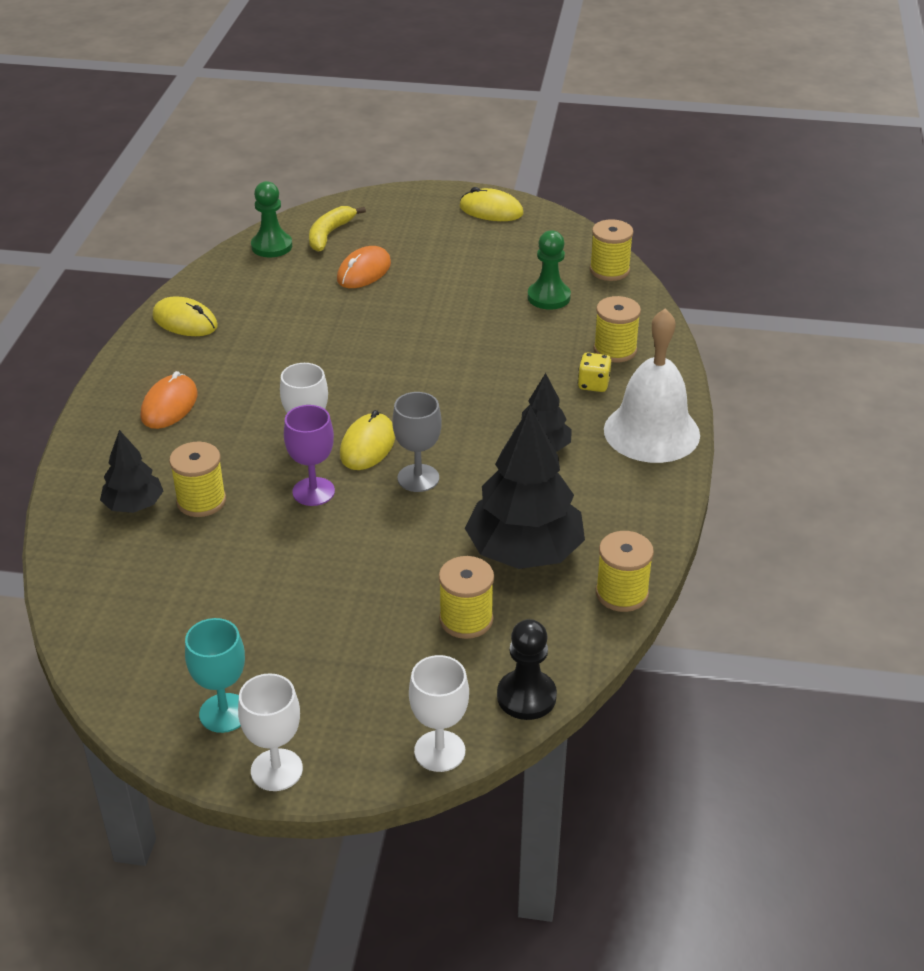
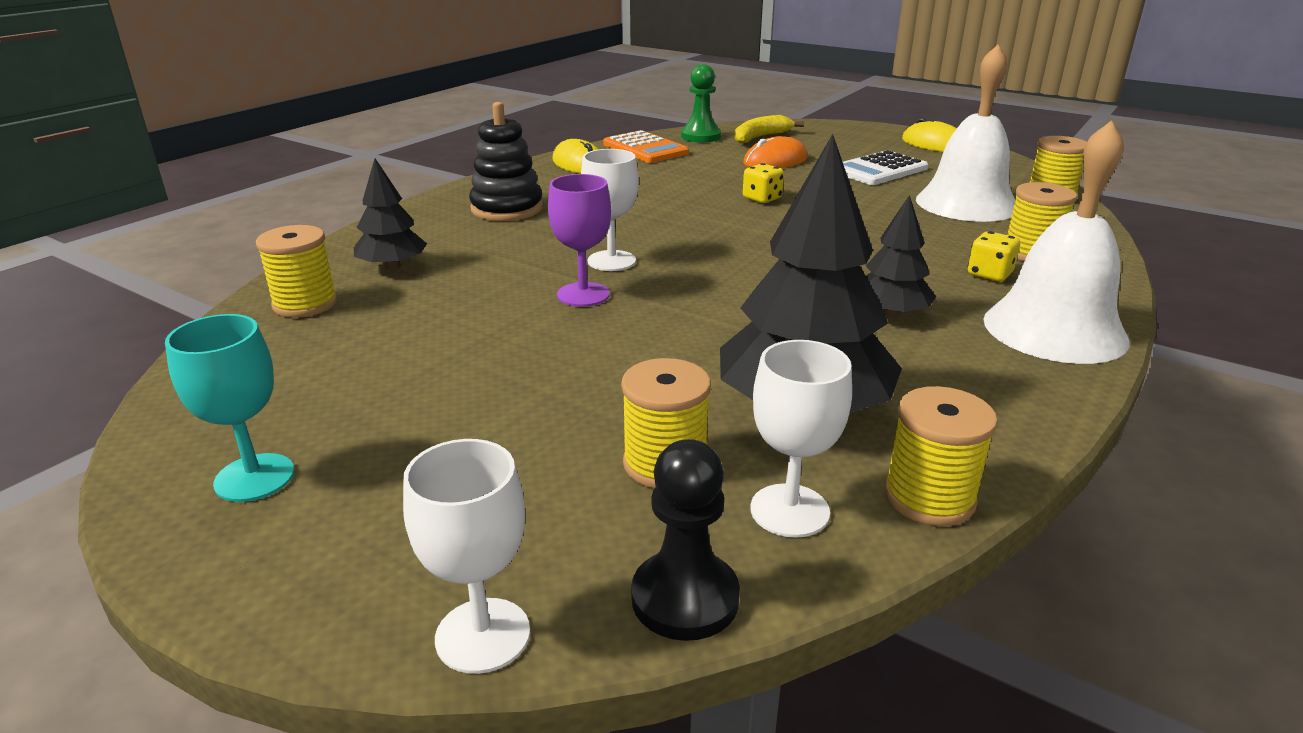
camera: 25 degrees right, 10 degrees down
(169, 405) = (507, 209): orange mouse -> black stacking toy
(201, 501) = (460, 277): yellow spool -> yellow spool (305, 304)
(231, 280) = (645, 148): none -> orange calculator
(276, 770) = (233, 574): white goblet -> white goblet (789, 510)
(367, 445) = (677, 271): yellow mouse -> none
(382, 333) = (762, 199): none -> yellow dice
(418, 478) = (713, 308): grey goblet -> none
(460, 264) = (879, 170): none -> white calculator
(548, 297) = (966, 203): green pawn -> white bell

